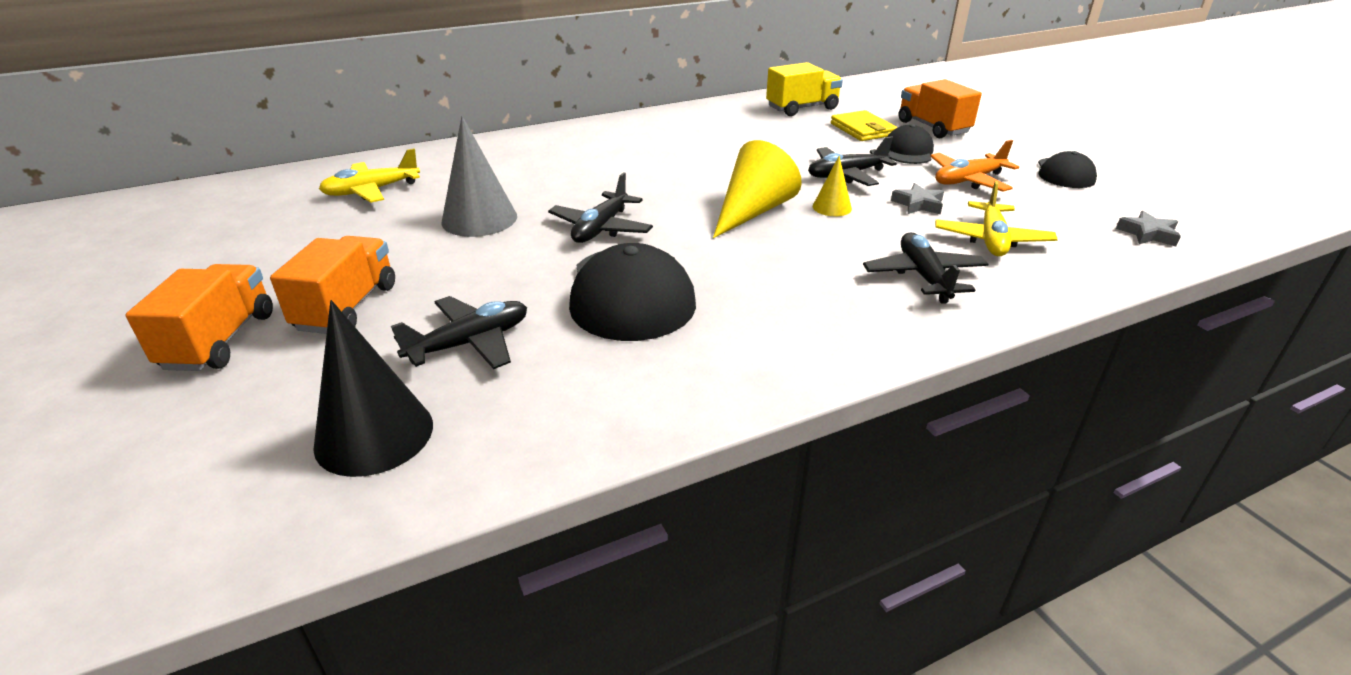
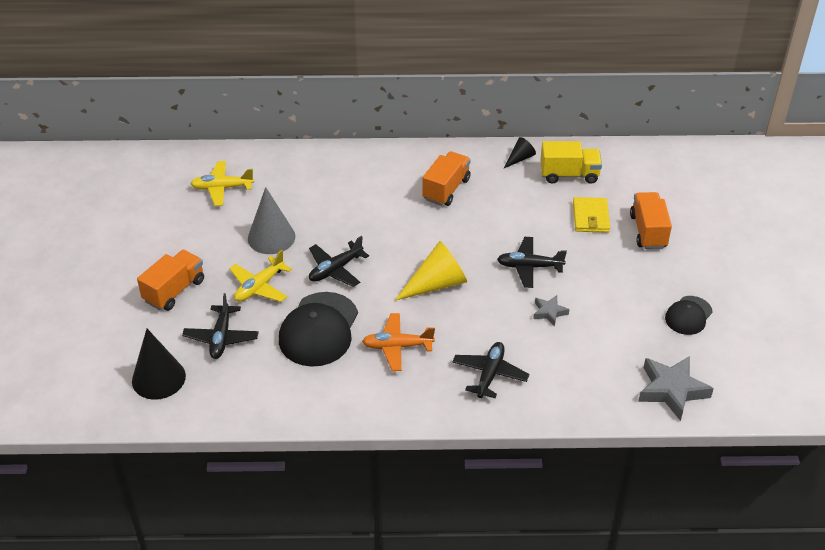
camera: 25 degrees right, 10 degrees up
(220, 340) = (111, 294): orange truck -> orange truck (446, 189)
(470, 343) = (221, 337): black plane -> black plane turned 105 degrees clockwise
(737, 107) = (520, 158): none -> black cone
(832, 207) = (490, 296): yellow cone -> none
(908, 151) = (599, 254): black cap -> none
(968, 180) = (609, 300): orange plane -> orange plane (397, 346)
(991, 239) = (563, 360): yellow plane -> yellow plane (259, 287)
(1148, 234) = (671, 390): grey star -> grey star, size x1.89

